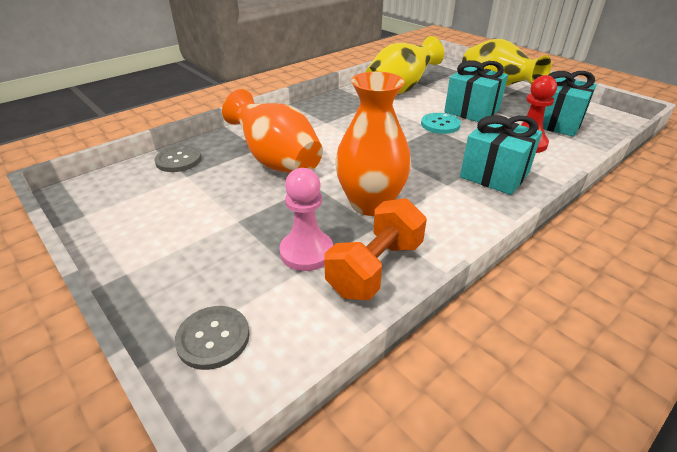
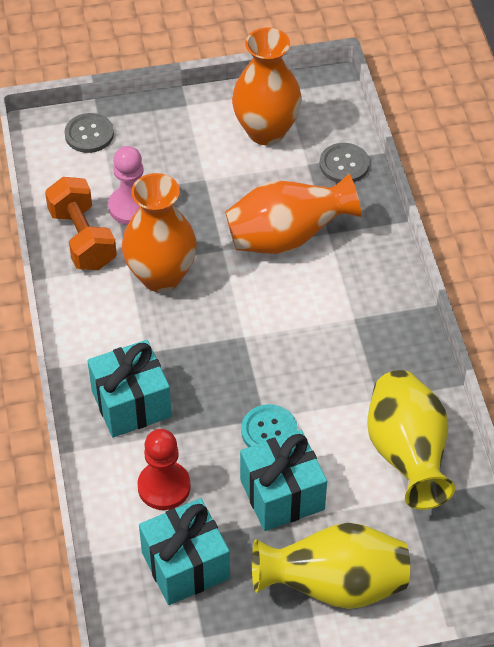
camera: 120 degrees right, 15 degrees up
(151, 207) = (266, 131): none -> orange vase

